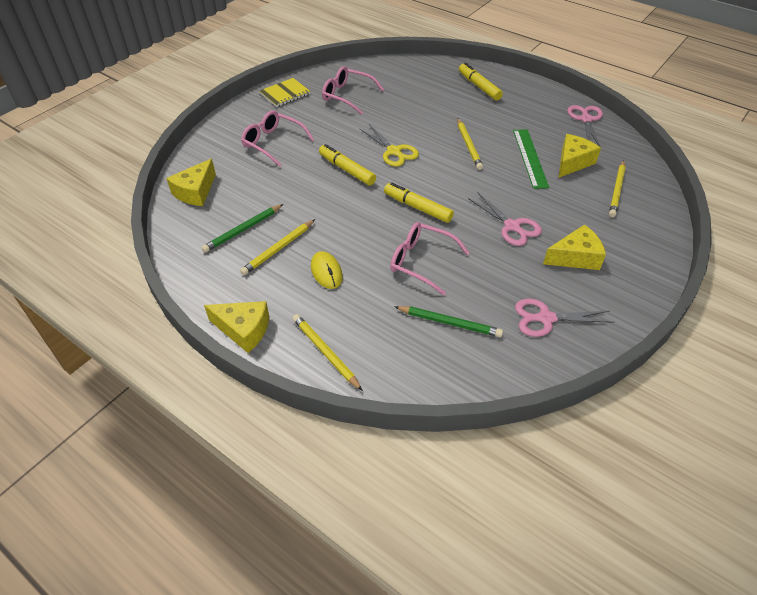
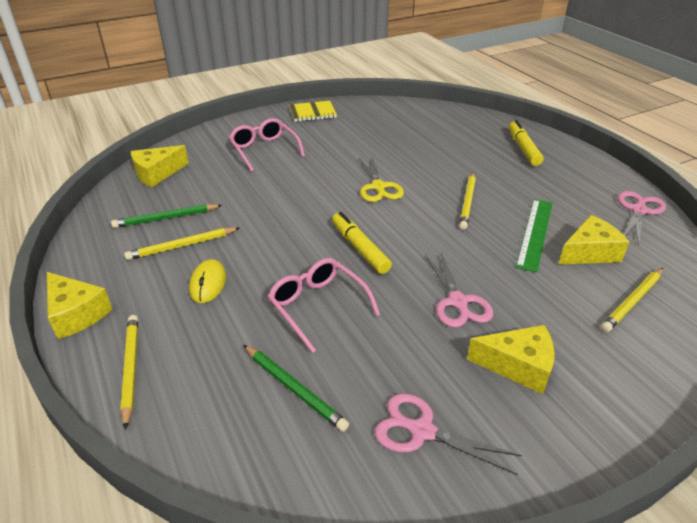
camera: 25 degrees right, 10 degrees down
(347, 96) = (372, 127): pink glasses -> none
(347, 170) = (315, 192): yellow marker -> none

